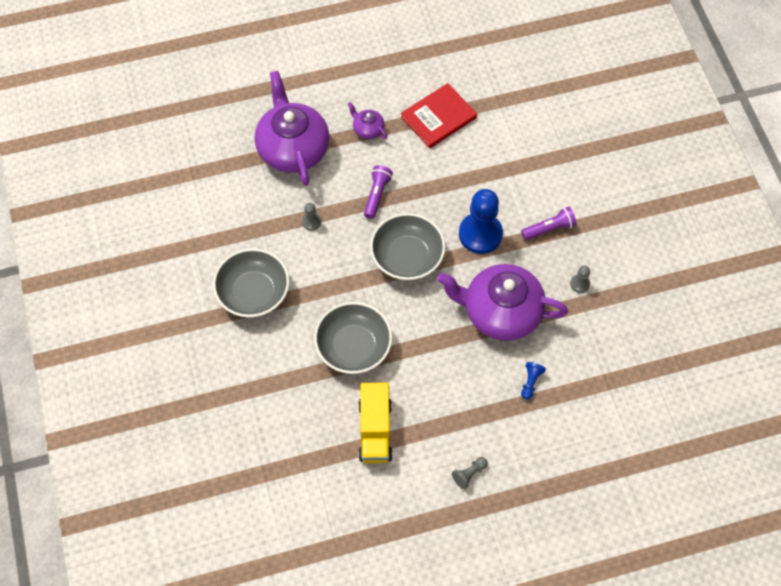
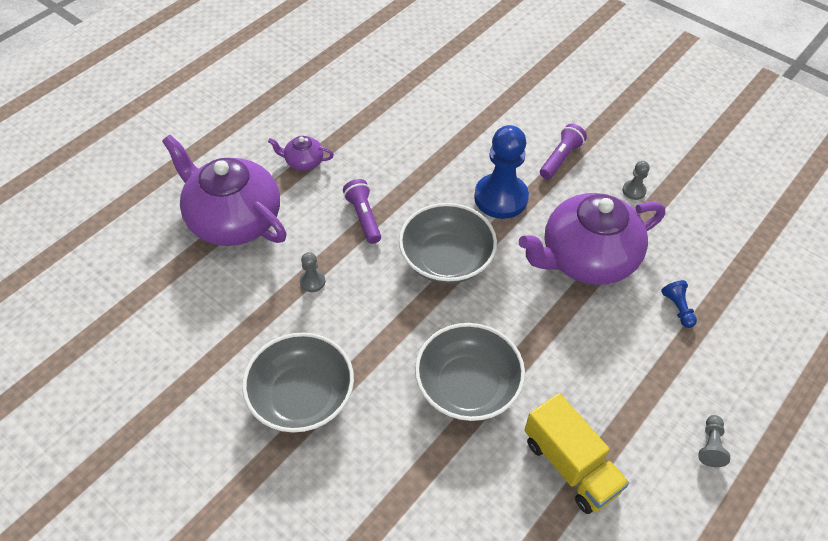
camera: 35 degrees left, 10 degrees down
(438, 117) = (368, 117): red book -> none

